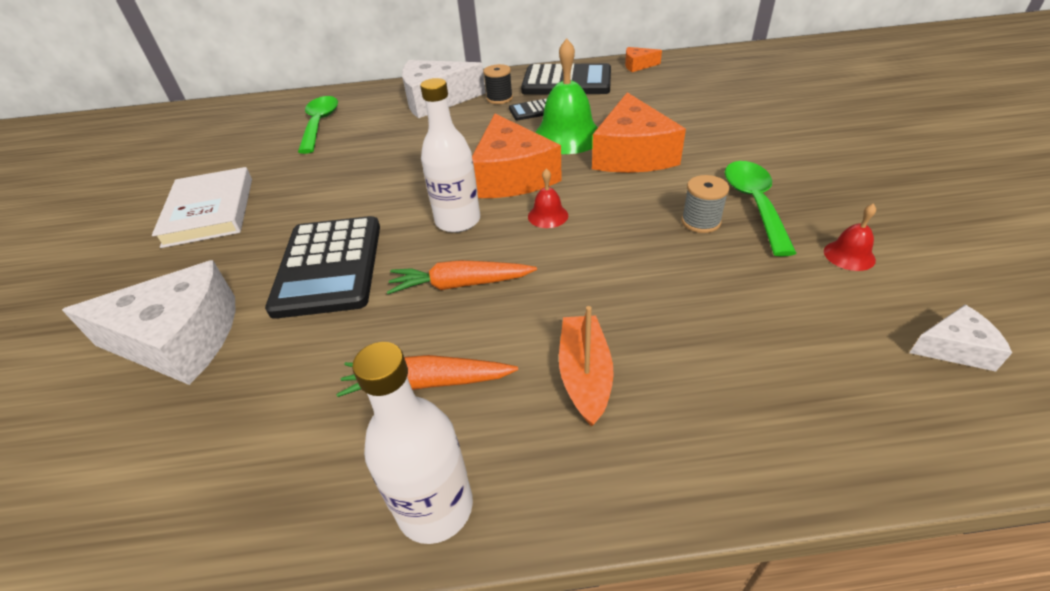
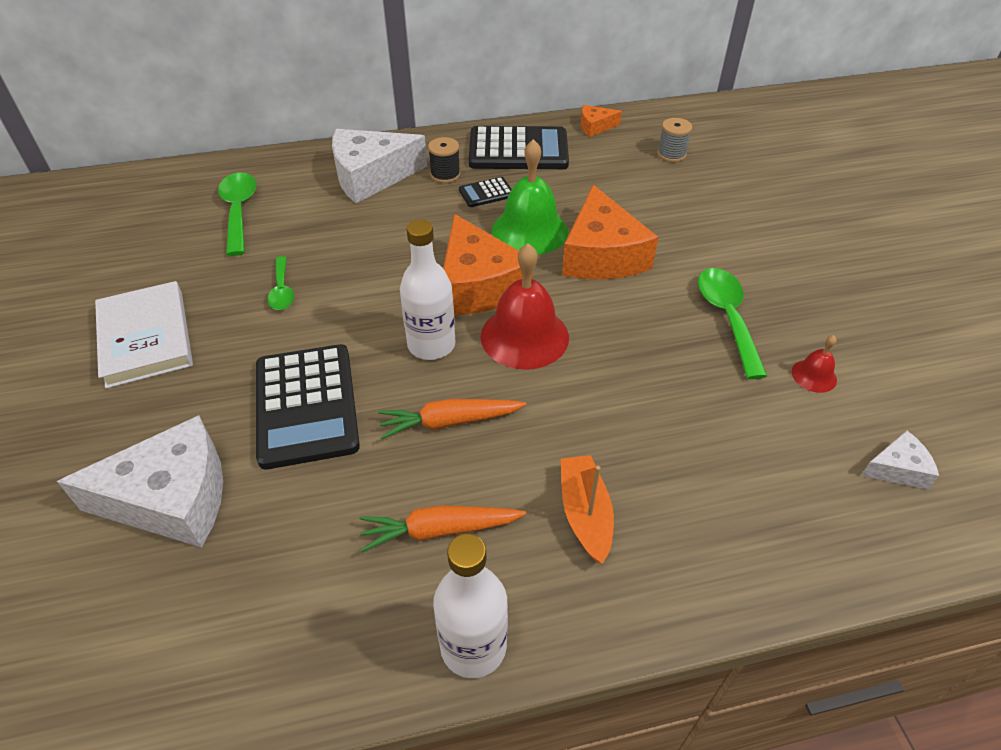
camera: 10 degrees left, 5 degrees up
(336, 178) = (282, 290): none -> green spoon
(548, 216) = (524, 336): red bell -> red bell, size x2.12
(700, 222) = (677, 340): grey spool -> grey spool (671, 154)

